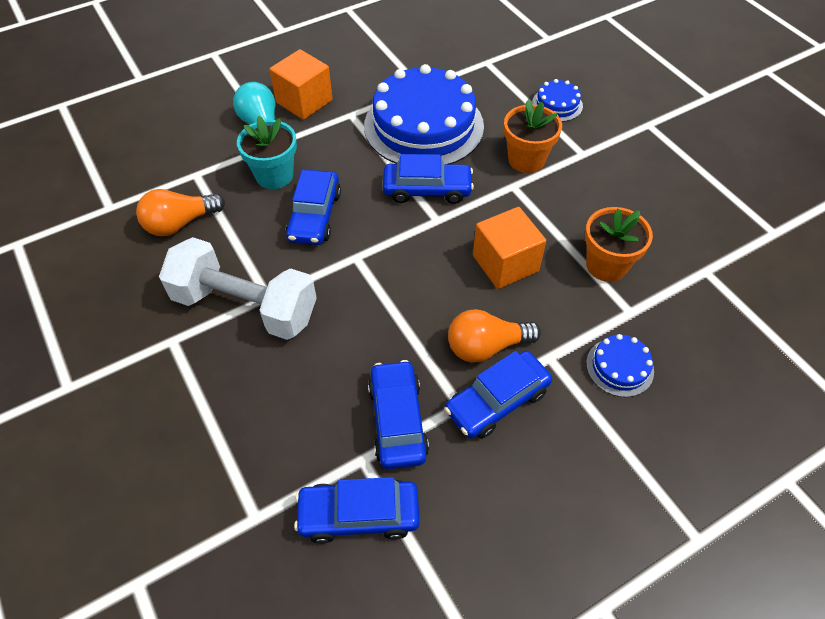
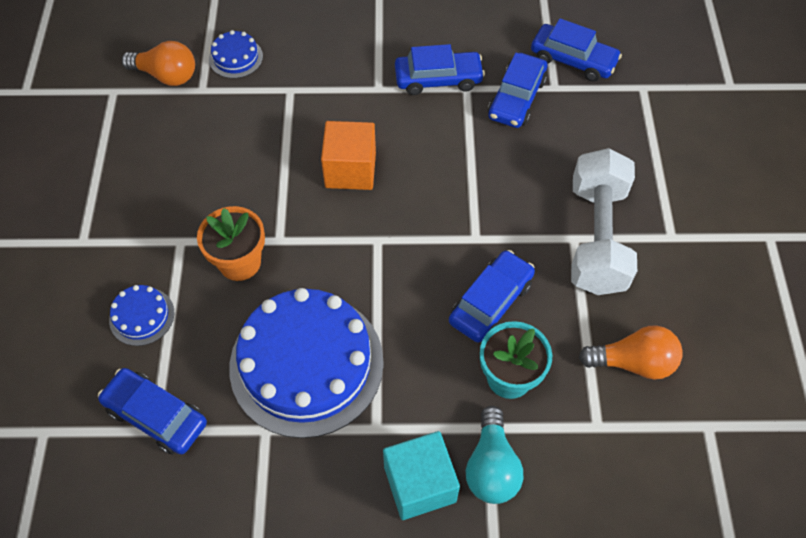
camera: 150 degrees left, 5 degrees up
(245, 306) = (597, 238): white dumbbell -> white dumbbell turned 45 degrees clockwise
(304, 101) = (420, 484): orange cube -> turquoise cube
(427, 189) = (362, 277): blue car -> blue car (156, 415)
(486, 346) = (418, 115): orange light bulb -> orange light bulb (166, 75)
(606, 265) = (271, 129): orange flower pot -> none
(619, 367) = (335, 60): blue cake -> blue cake (236, 58)

